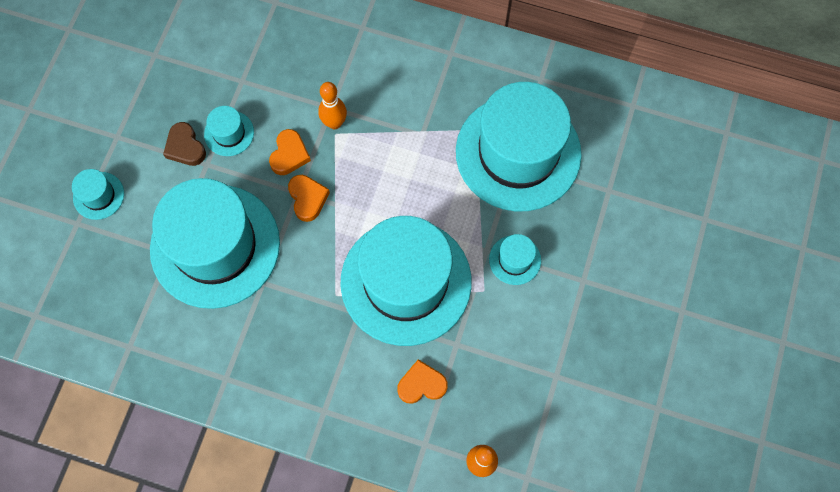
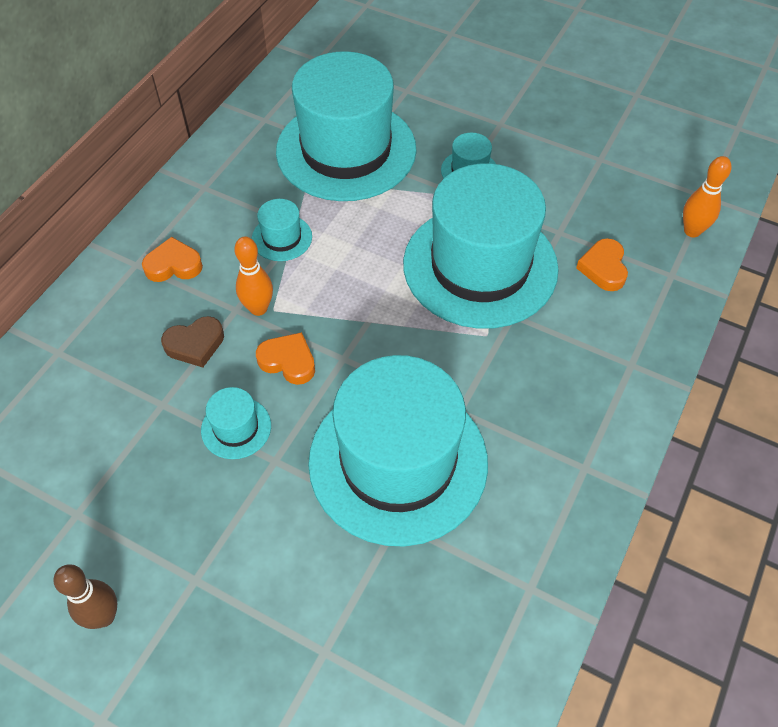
camera: 80 degrees left, 15 degrees down
(89, 92) = (104, 616): none -> brown bowling pin
(98, 195) = (286, 614): turquoise hat -> turquoise hat (282, 238)
(185, 147) = (241, 485): brown heart -> brown heart (195, 344)
(307, 199) = (354, 349): orange heart -> orange heart (173, 265)

